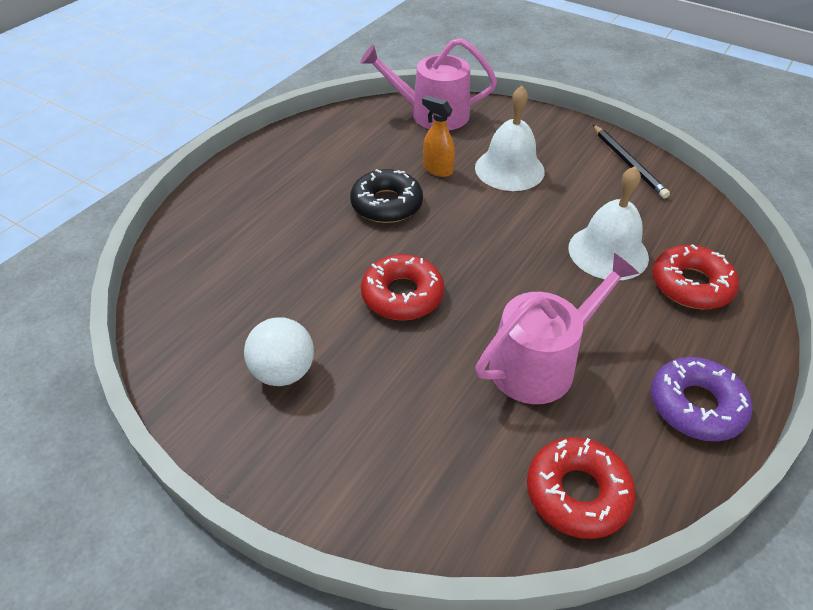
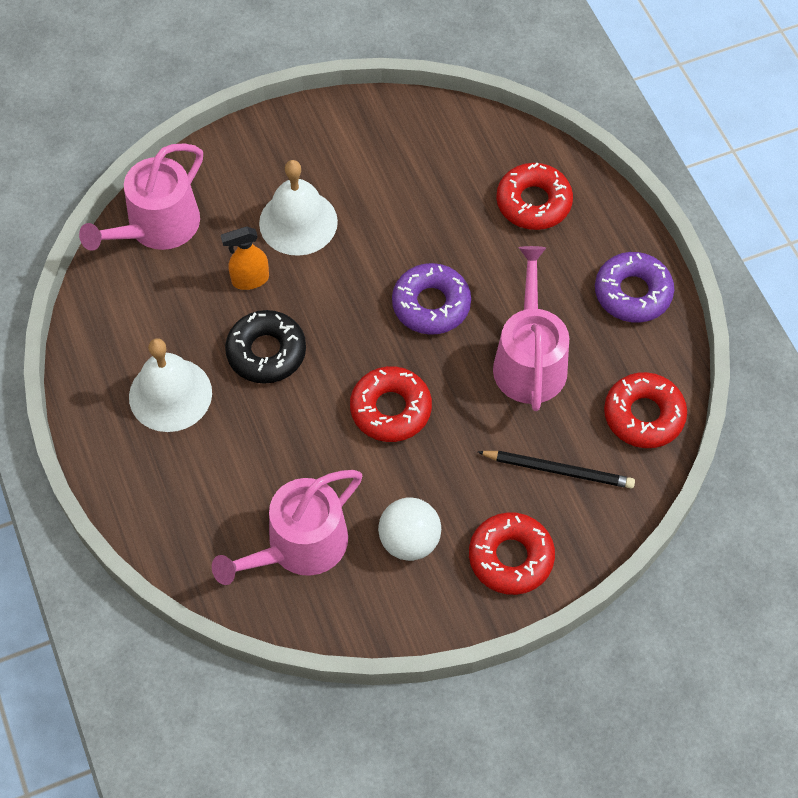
camera: 55 degrees left, 15 degrees up
(228, 303) = (299, 546): none -> pink watering can
(320, 461) = (511, 557): none -> red donut
(523, 271) = (431, 304): none -> purple donut
(608, 252) = (458, 229): white bell -> white bell (170, 394)
(628, 163) = (367, 125): black pencil -> black pencil (558, 470)

